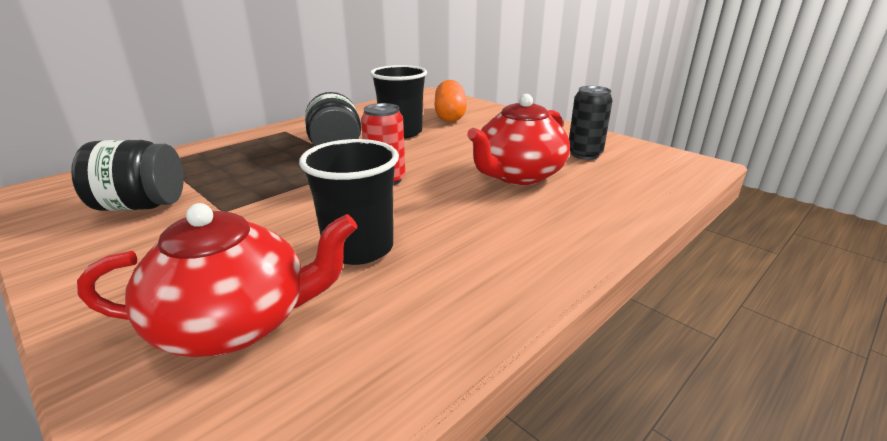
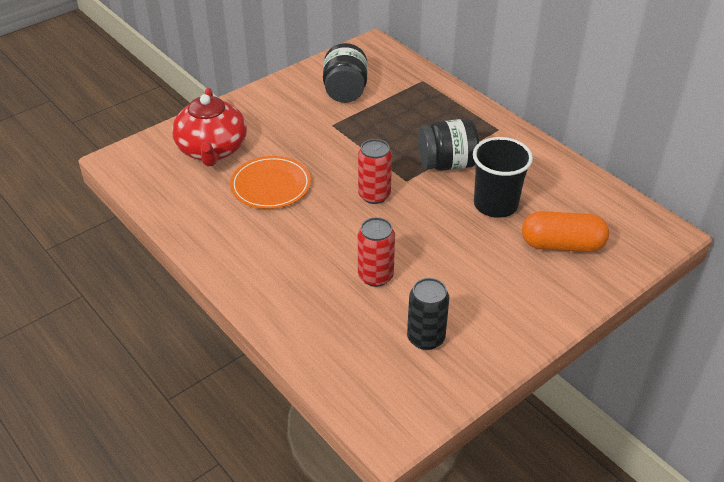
camera: 95 degrees right, 15 degrees up
(359, 248) = (271, 185): black cup -> orange plate
(518, 175) = (375, 276): red teapot -> red can

